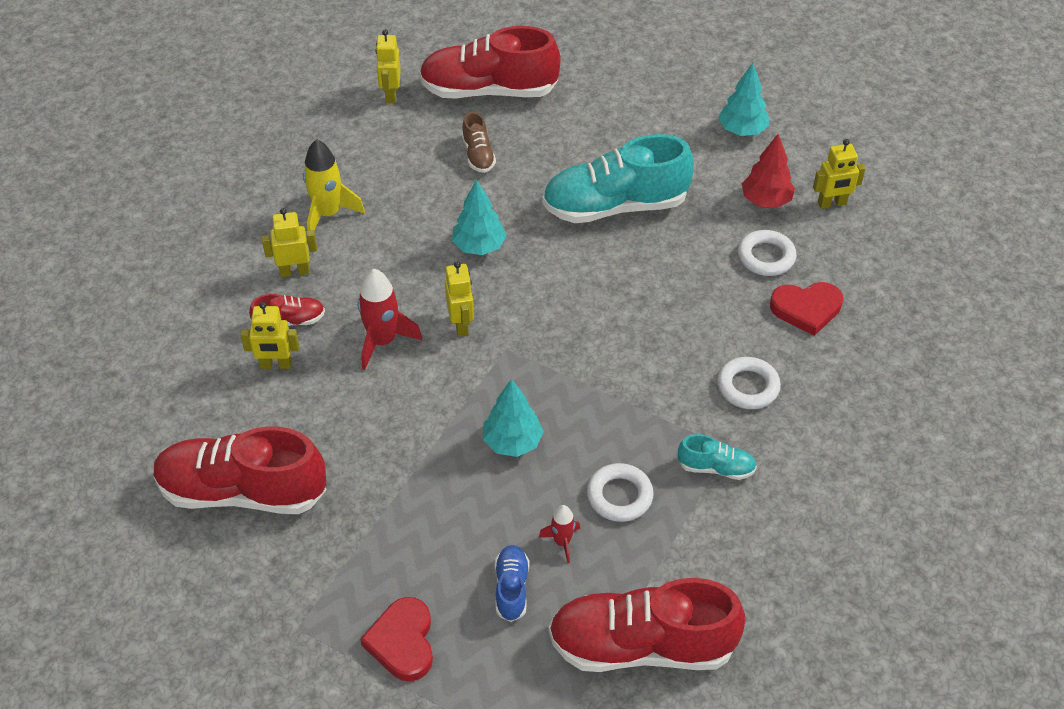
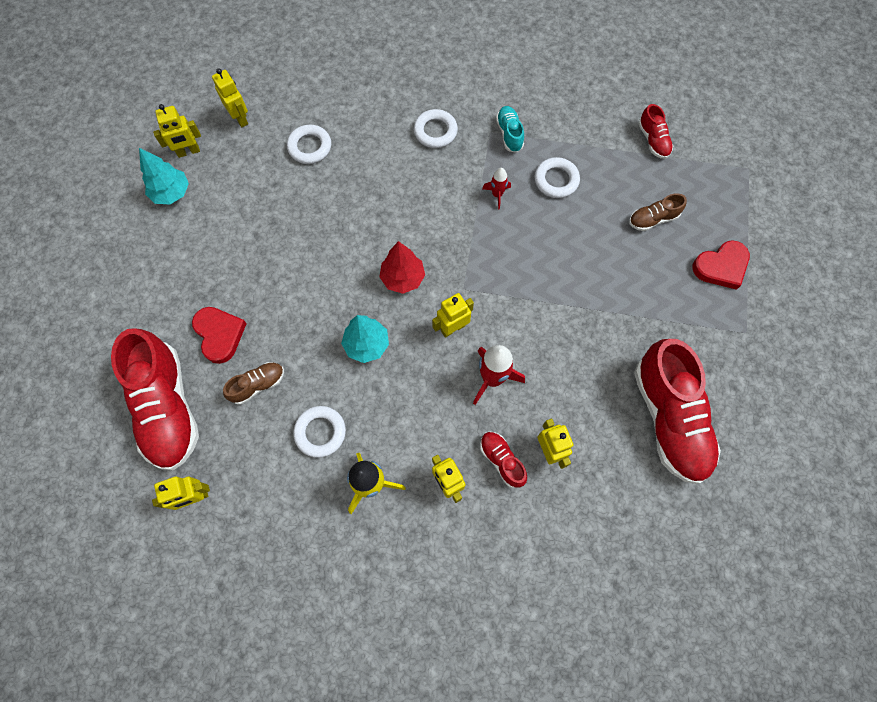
camera: 110 degrees left, 20 degrees up
(403, 189) = (320, 432): none -> white ring
(511, 588) = (653, 219): blue shoe -> brown shoe
(512, 442) = (543, 256): turquoise tree -> none
(562, 542) = (606, 202): red rocket -> red rocket (497, 195)
(615, 206) = (288, 259): turquoise shoe -> none
(641, 646) = (653, 140): red shoe -> red shoe, size x0.46
(766, 200) = (250, 160): red tree -> red tree (402, 278)
(796, 152) = (188, 152): none -> yellow robot
(806, 309) = (352, 113): red heart -> red heart (219, 334)

